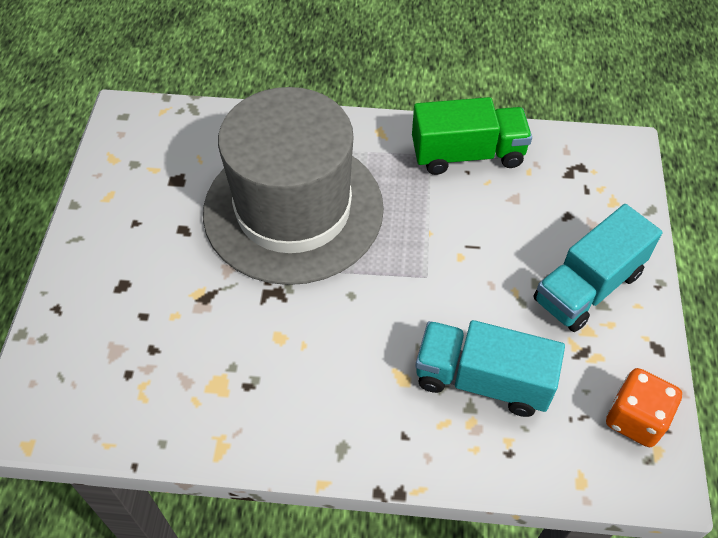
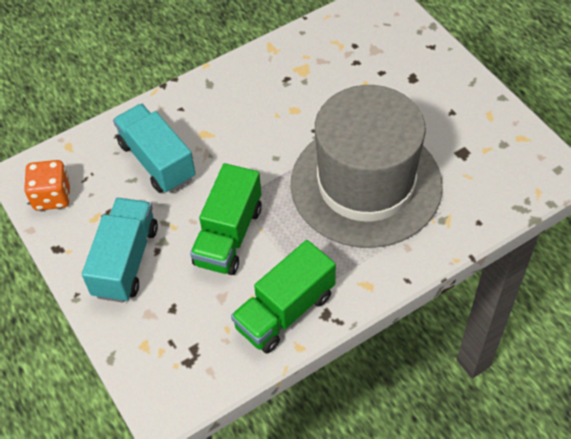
camera: 145 degrees right, 0 degrees up
(466, 246) = (229, 235): none -> green truck
(482, 380) = (157, 161): turquoise truck -> turquoise truck turned 105 degrees counterclockwise

